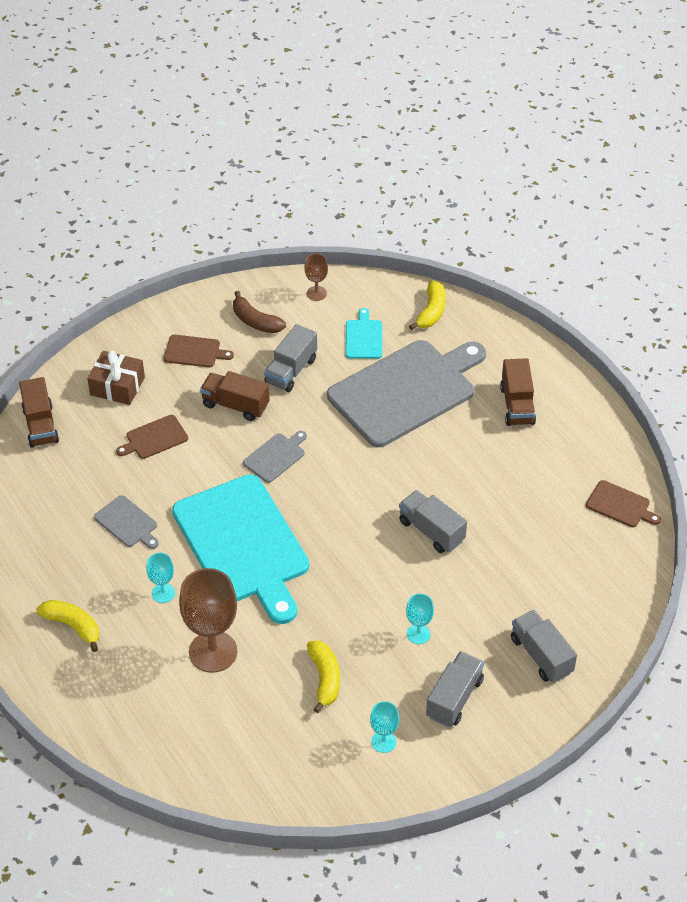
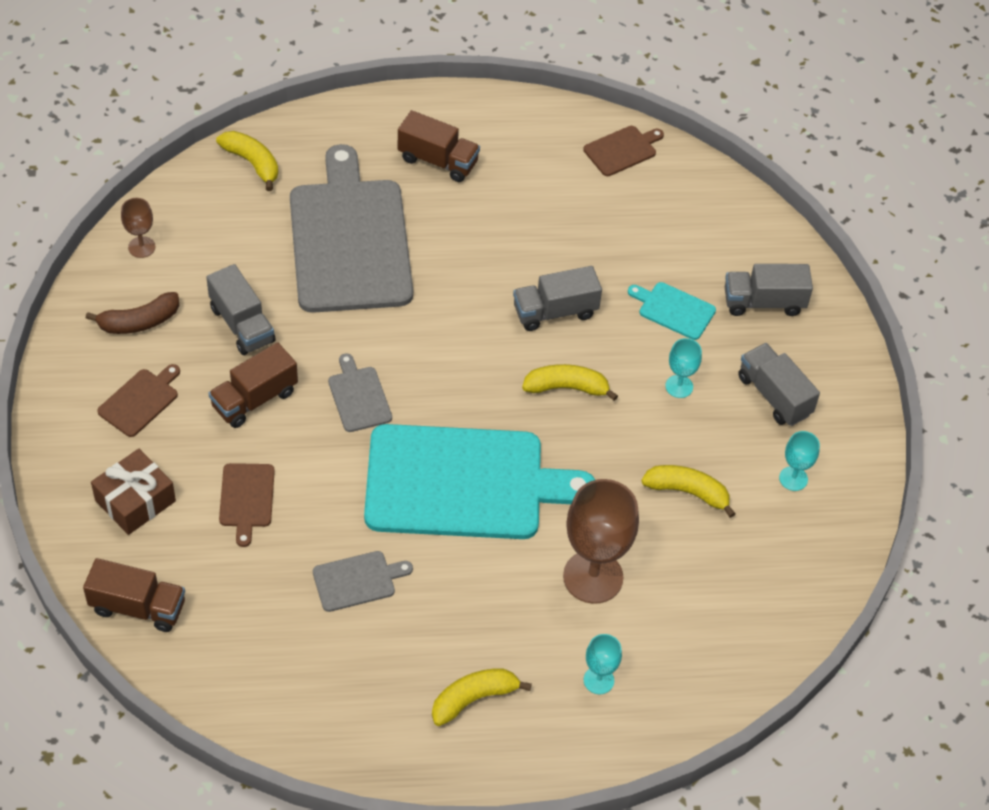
camera: 65 degrees left, 5 degrees up
(163, 593) = (482, 589): turquoise goblet -> turquoise goblet (598, 680)
(364, 337) = (243, 238): turquoise cutting board -> turquoise cutting board (674, 310)
(367, 567) = (566, 388): none -> yellow banana

